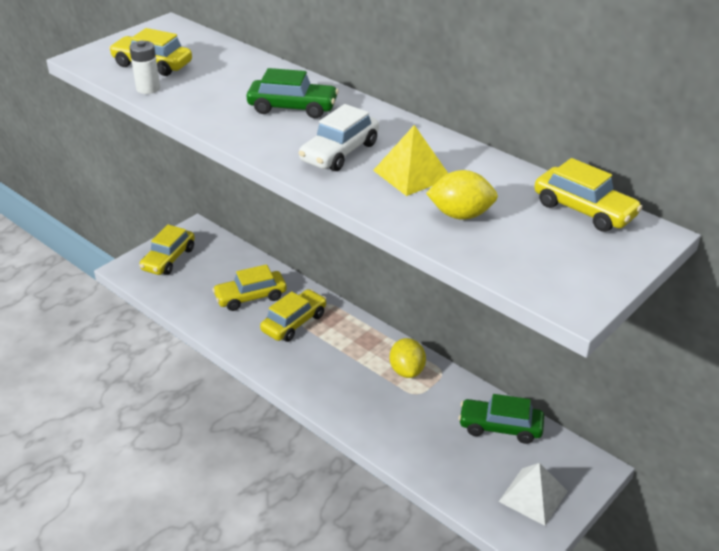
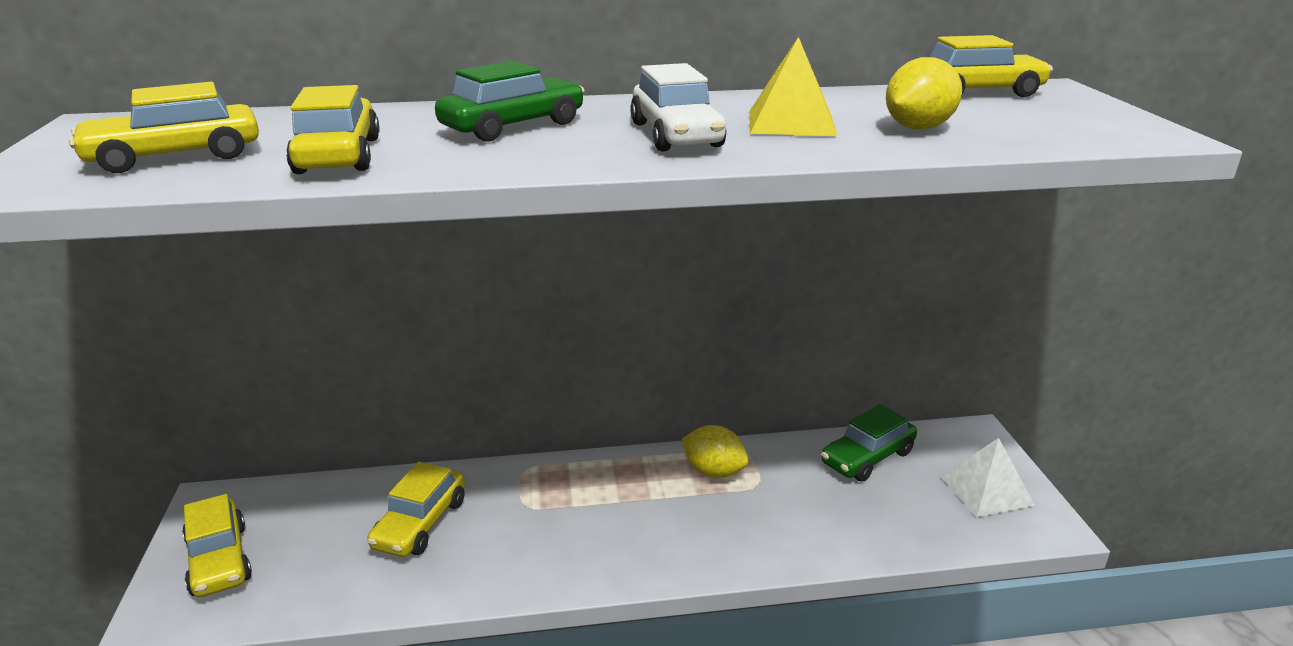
camera: 50 degrees left, 10 degrees down
(148, 88) = (235, 176): white battery -> none
(294, 323) = (522, 512): yellow car -> yellow car (338, 155)

